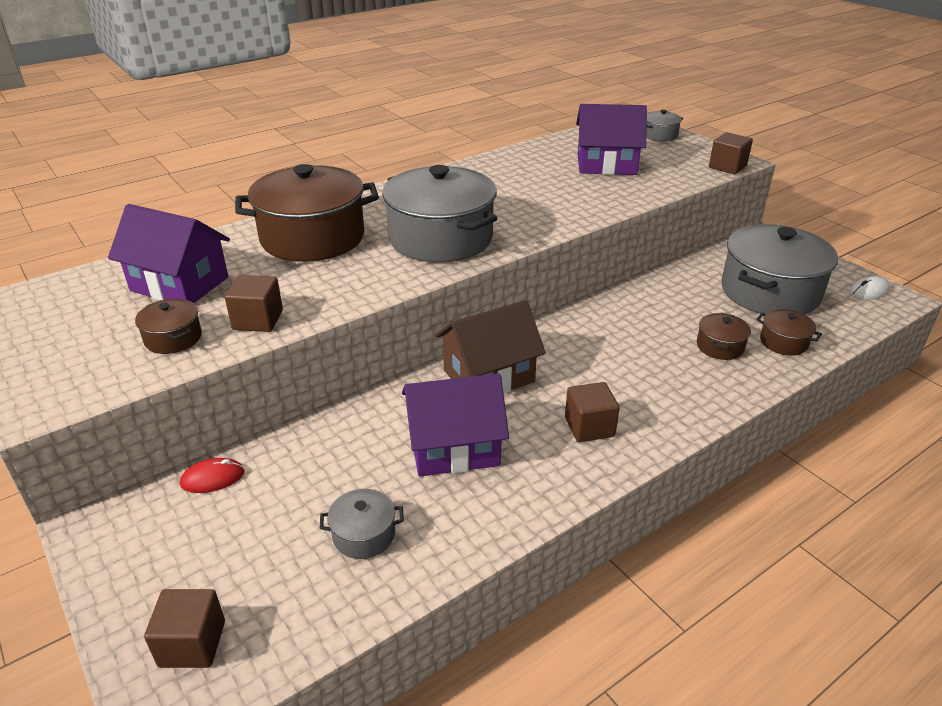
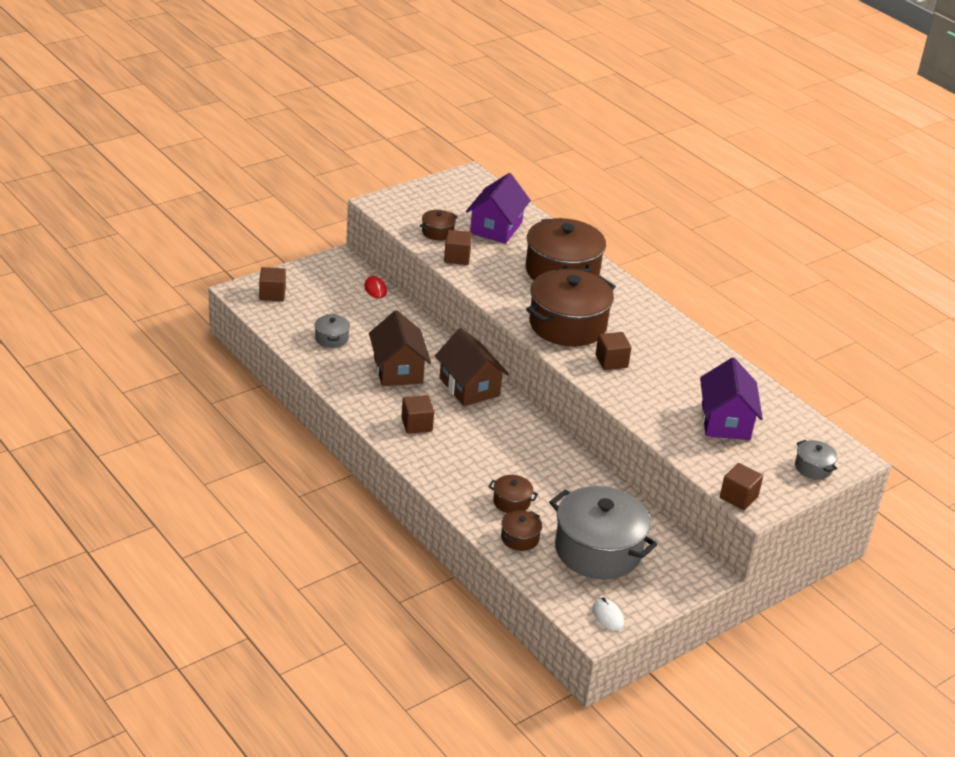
camera: 85 degrees right, 0 degrees up
(440, 238) = (567, 325): grey pot -> brown pot
(454, 447) = (398, 370): purple house -> brown house
(515, 215) = (611, 361): none -> brown cube

